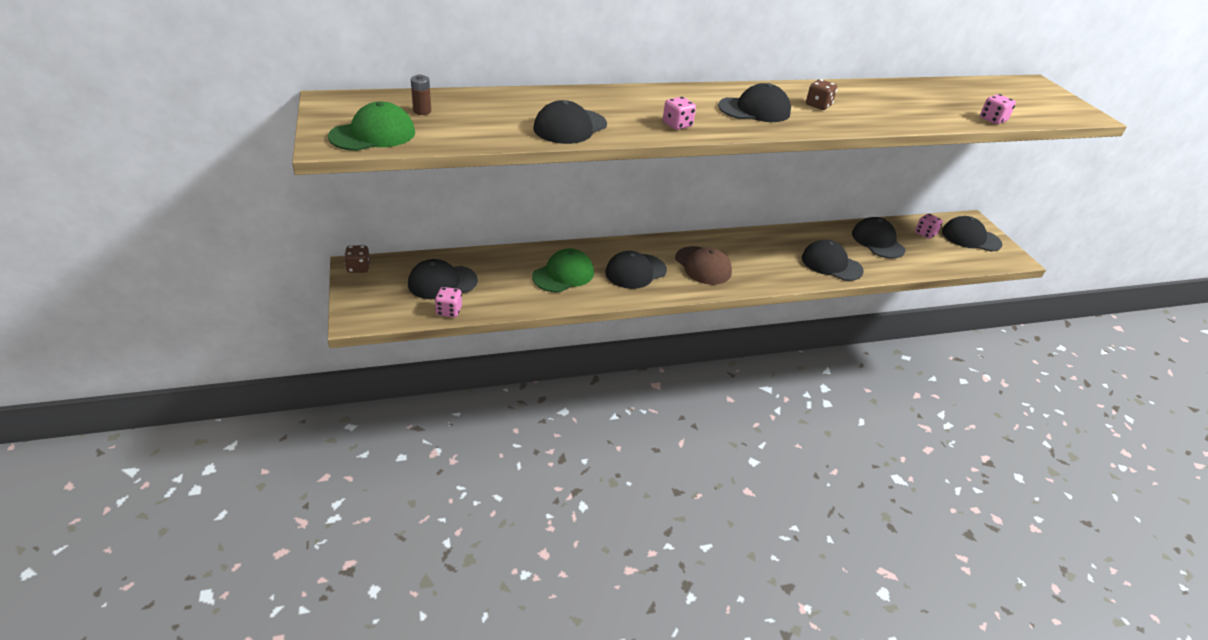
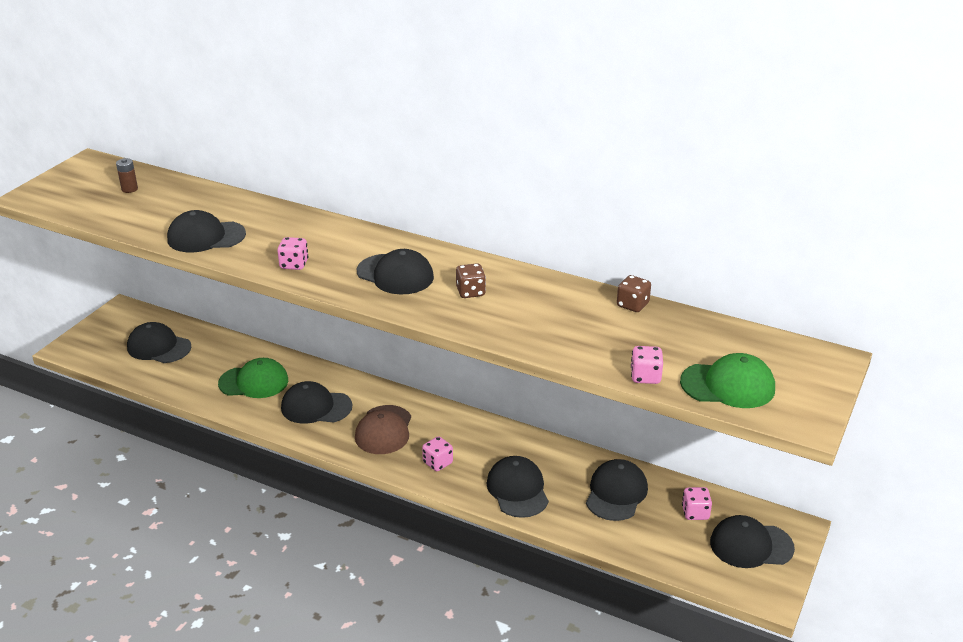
camera: 45 degrees right, 5 degrees down
(358, 268) = (122, 310): brown dice -> brown dice (632, 305)
(373, 134) = (66, 198): green cap -> green cap (728, 385)
(449, 311) = (130, 372): pink dice -> pink dice (437, 463)
(970, 238) = (751, 545): black cap -> black cap turned 60 degrees counterclockwise

